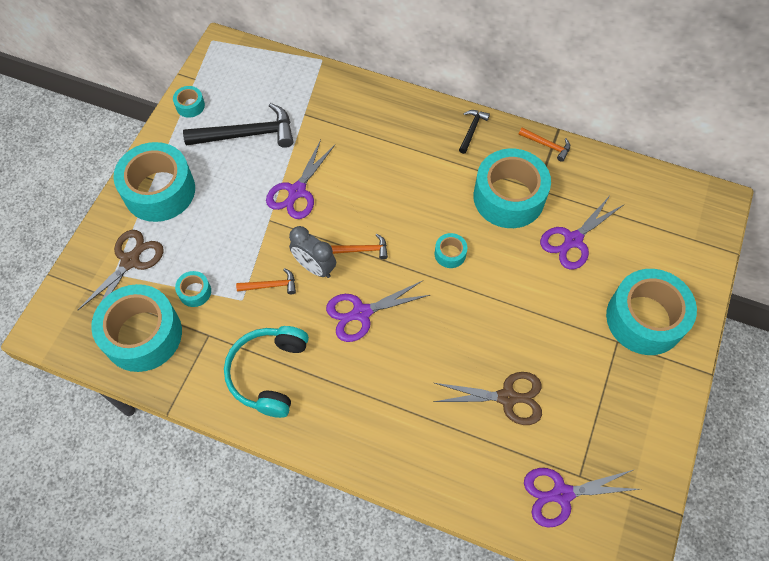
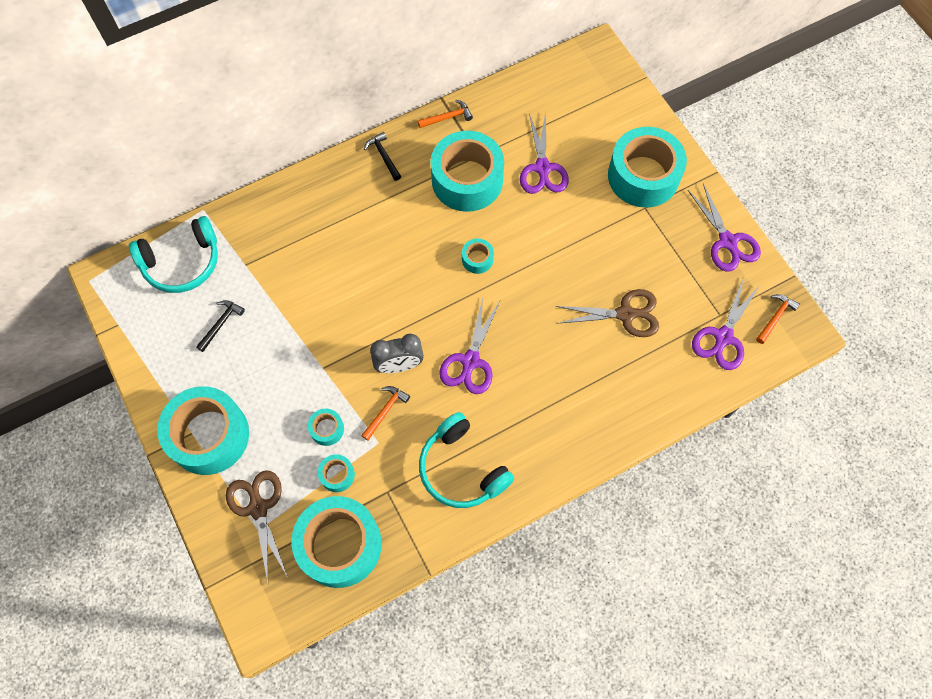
camera: 50 degrees left, 5 degrees up
(190, 106) = (143, 348): turquoise tape -> turquoise tape (327, 429)
(247, 134) = (221, 324): black hammer -> black hammer, size x0.50
(271, 78) = (182, 263): none -> turquoise headphones
(297, 191) = (316, 326): purple scissors -> purple scissors (727, 241)
(363, 250) = (416, 318): orange hammer -> orange hammer (775, 317)
(507, 397) = (625, 314): brown scissors -> brown scissors turned 45 degrees clockwise

